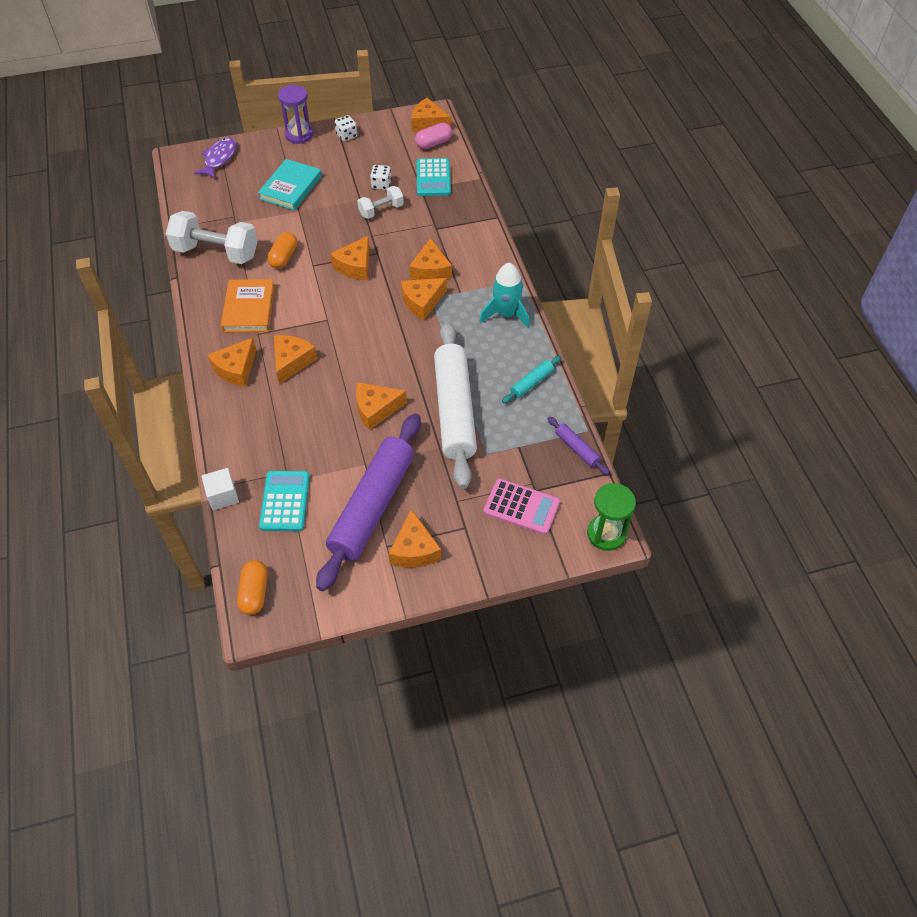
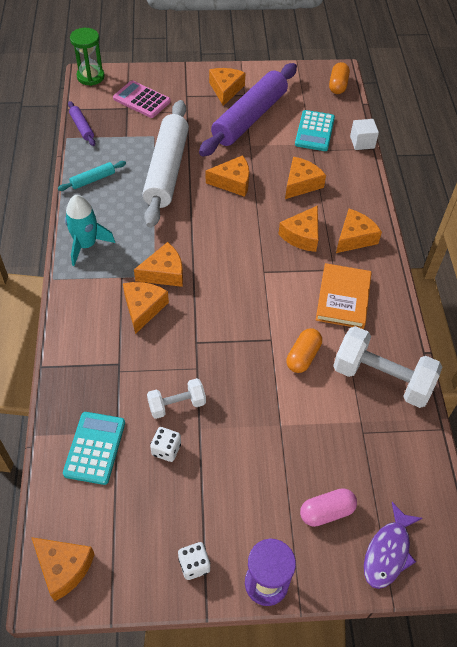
camera: 170 degrees left, 0 degrees up
(291, 187) = (287, 469): turquoise book -> none
(355, 266) = (224, 329): orange cheese -> orange cheese (301, 184)
(433, 143) = (71, 519): pink capsule -> pink capsule (326, 512)

